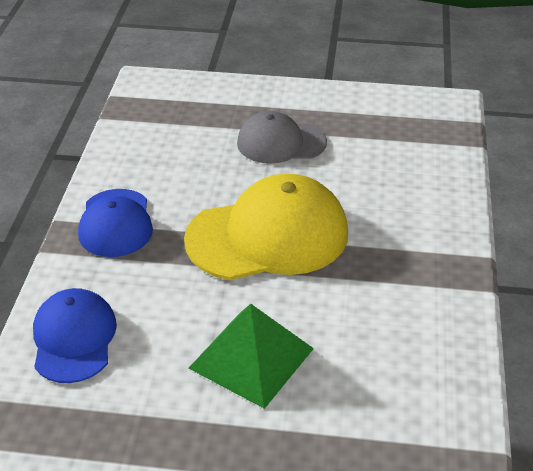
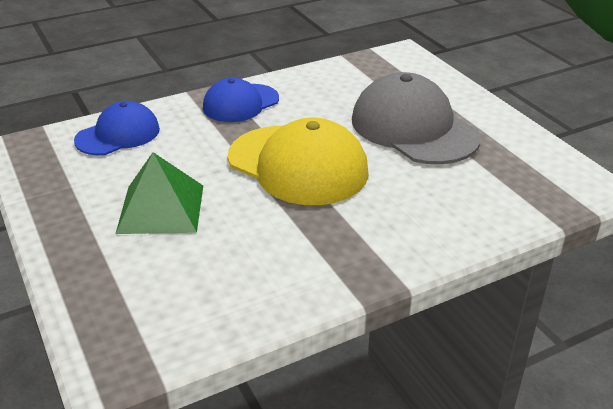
camera: 55 degrees right, 5 degrees down
(281, 143) = (413, 128): grey cap -> grey cap, size x1.64

